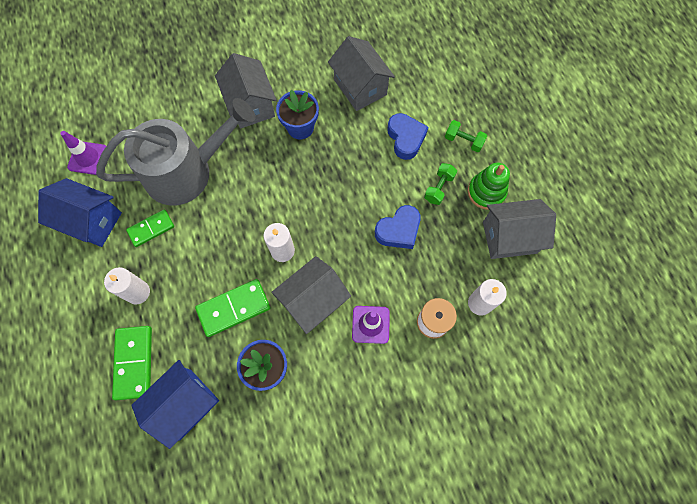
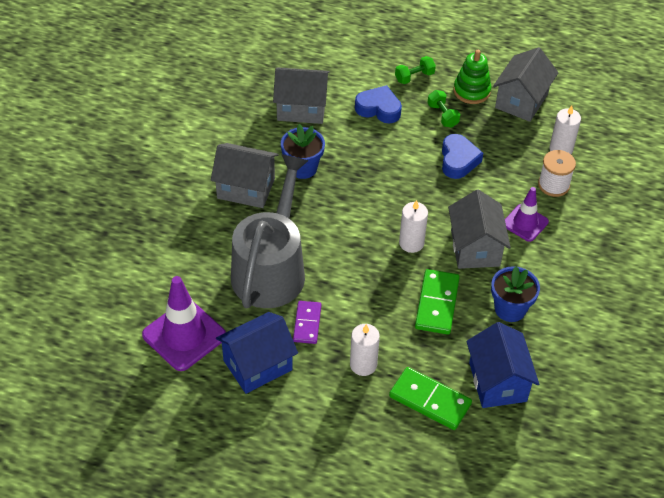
camera: 55 degrees left, 20 degrees down
(88, 158) = (184, 335): purple traffic cone -> purple traffic cone, size x1.65
(151, 229) = (307, 323): green domino -> purple domino

